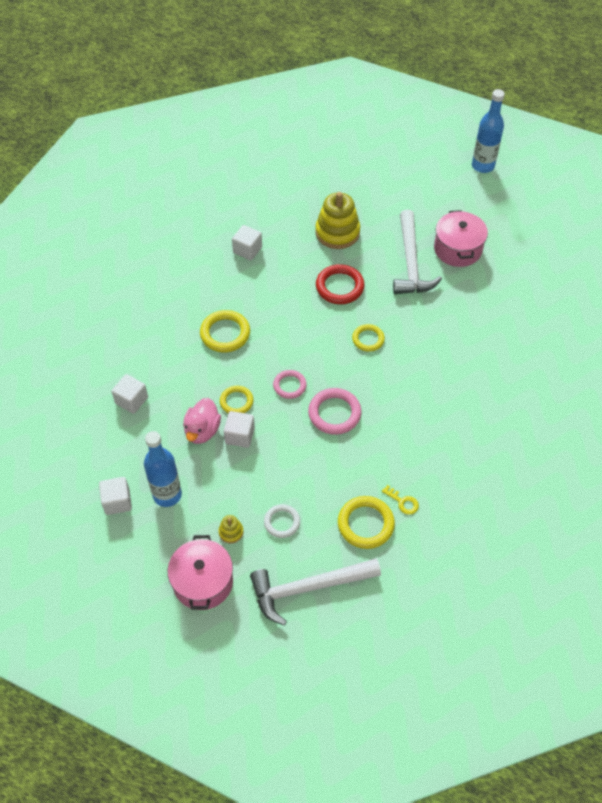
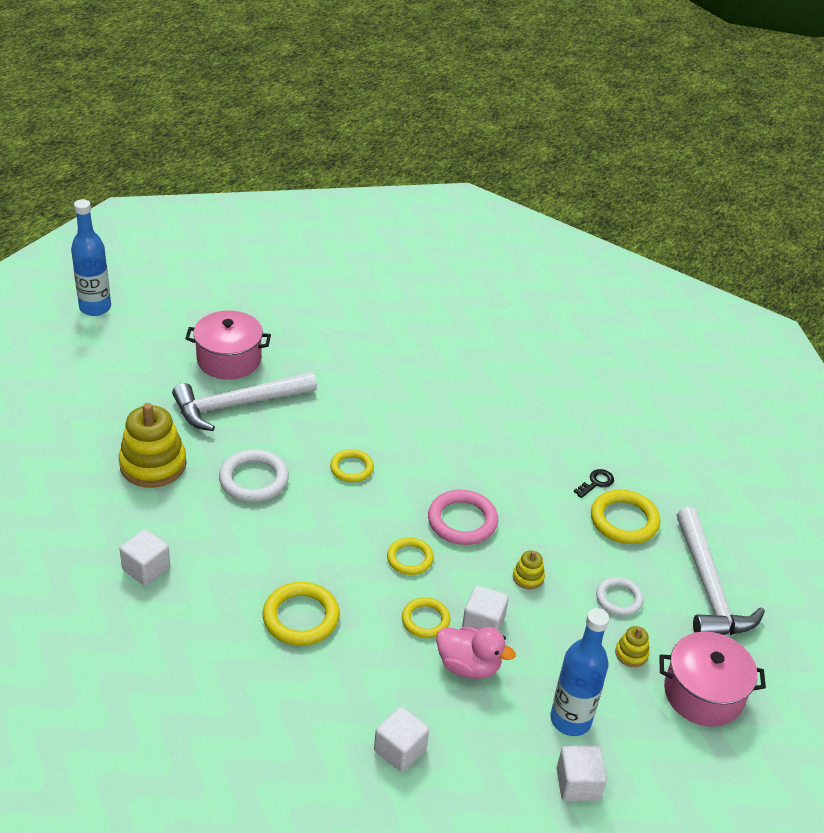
camera: 85 degrees left, 15 degrees down
(289, 386) = (410, 558): pink ring -> yellow ring
(289, 460) = (528, 577): none -> yellow stacking toy
(339, 287) = (254, 479): red ring -> white ring
(403, 502) = (596, 483): yellow key -> black key
(411, 263) = (237, 405): white hammer -> white hammer turned 150 degrees clockwise

